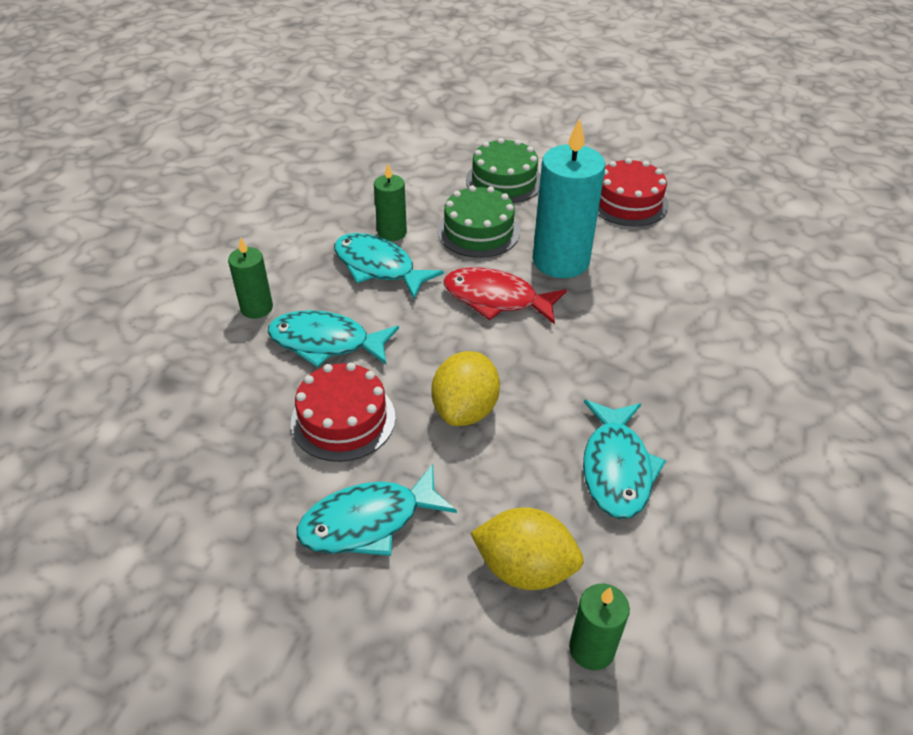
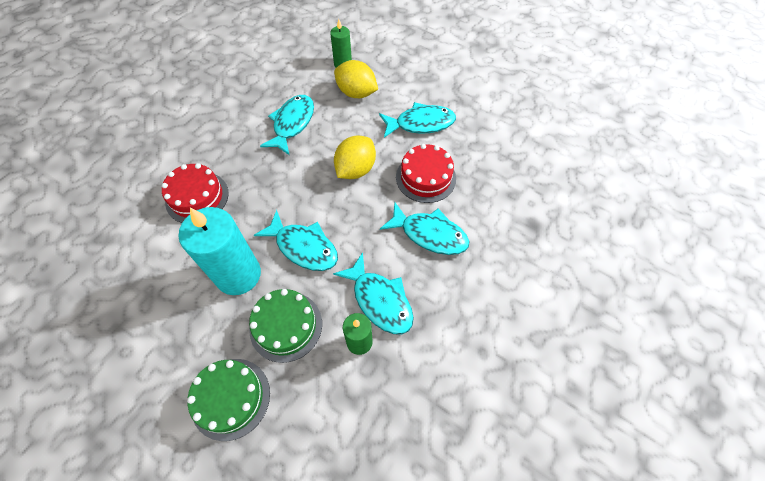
camera: 165 degrees left, 15 degrees up
(256, 308) = (477, 277): green candle -> none
(496, 299) = (303, 247): red fish -> turquoise fish
(628, 202) = (139, 334): red cake -> red cake (197, 197)

